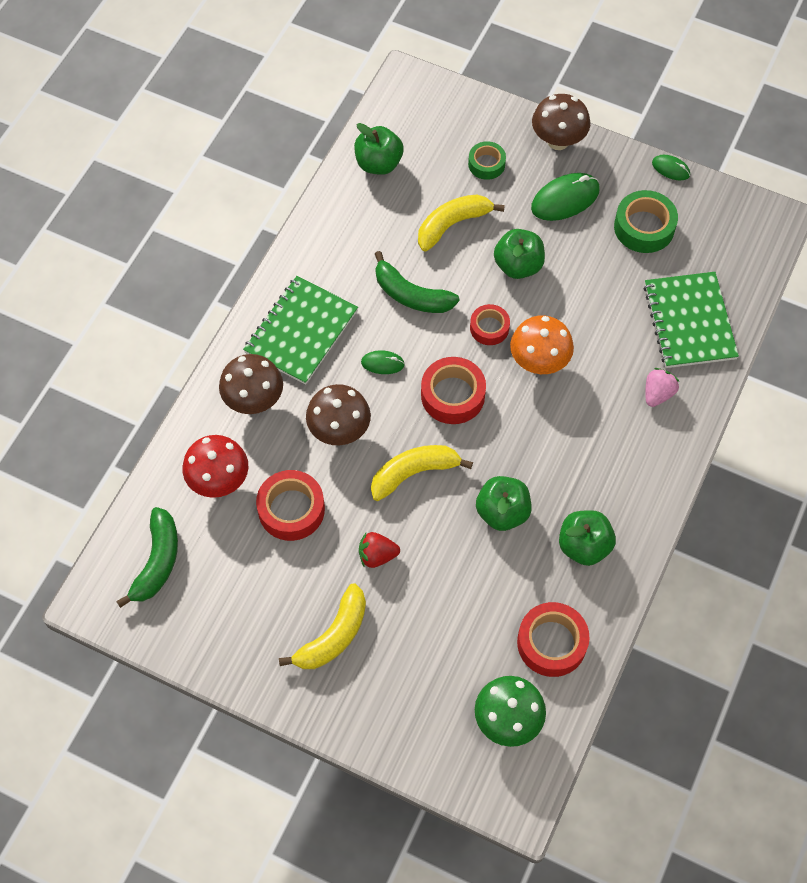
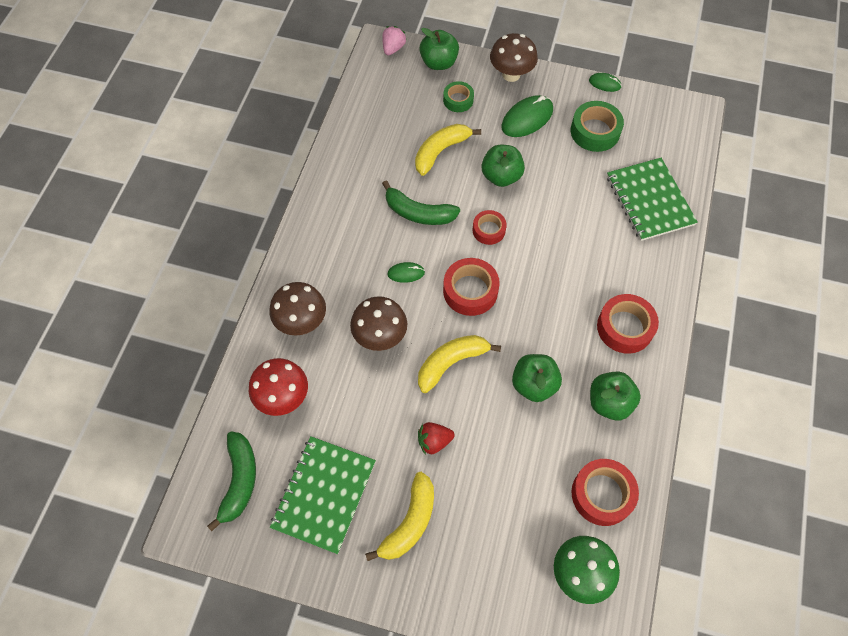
camera: 10 degrees left, 0 degrees up
(291, 509) = (351, 412): red tape -> red tape (625, 327)
(301, 331) = (331, 257): green notebook -> green notebook (324, 494)
(378, 163) = (371, 112): green apple -> green apple (439, 63)
(539, 362) = (536, 252): orange mushroom -> none
(658, 394) = (639, 263): pink strawberry -> pink strawberry (393, 48)

